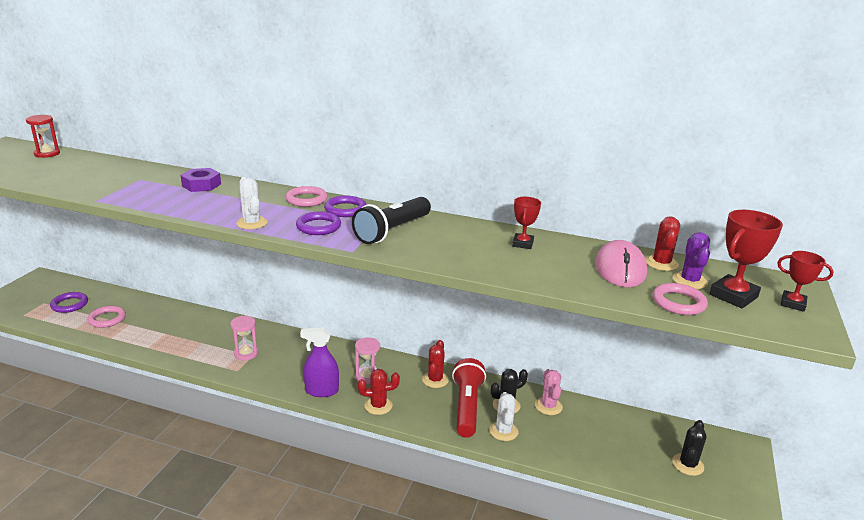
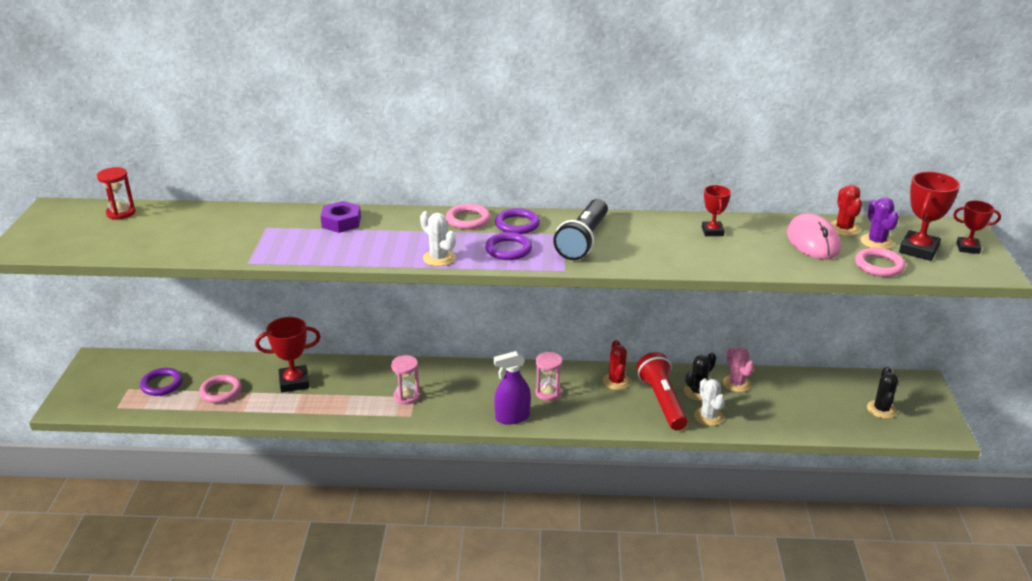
camera: 15 degrees left, 5 degrees up
(167, 323) = (294, 382): none -> red trophy
(378, 405) = (577, 419): red cactus -> none

